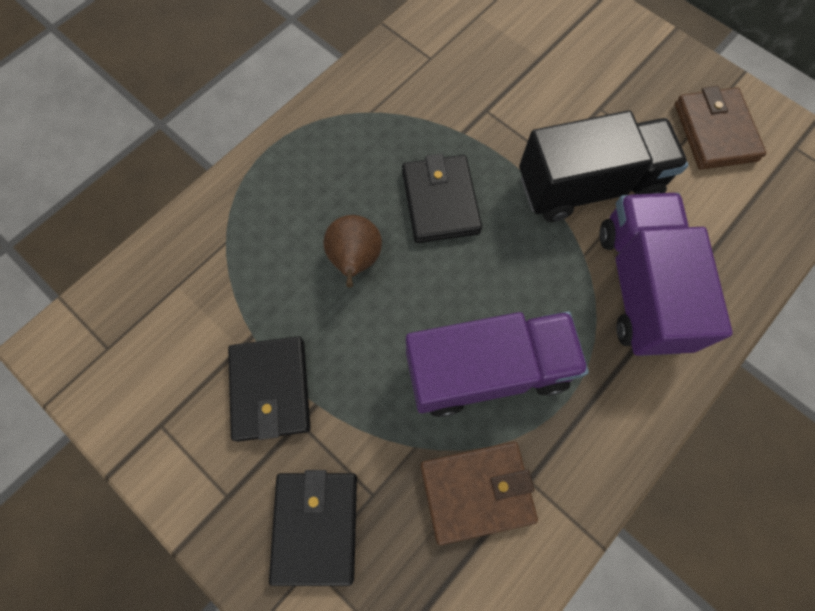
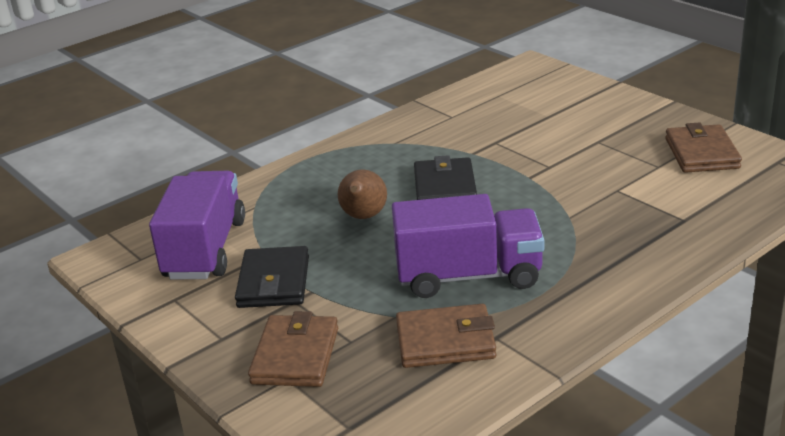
camera: 10 degrees right, 40 degrees down
(316, 526) = (295, 356): black wallet -> brown wallet
(588, 186) = (579, 181): black truck -> none
(640, 287) = (619, 234): purple truck -> purple truck (205, 249)

